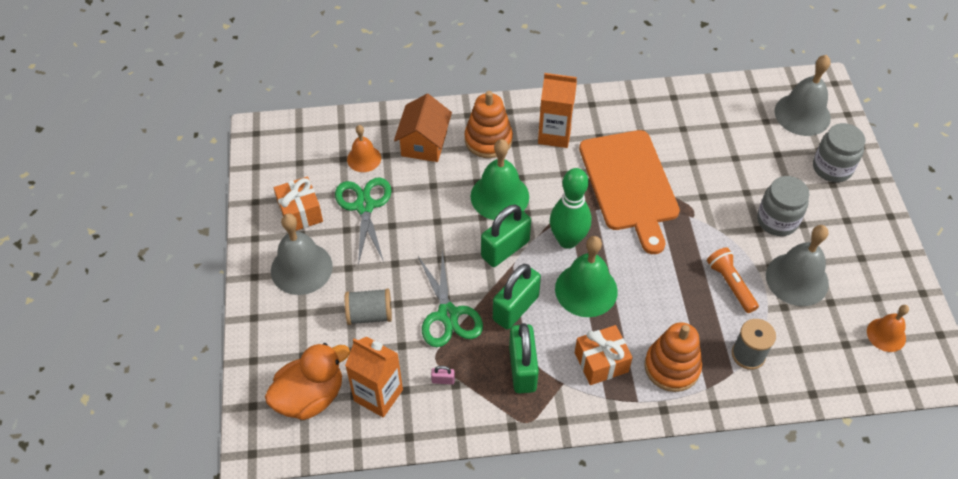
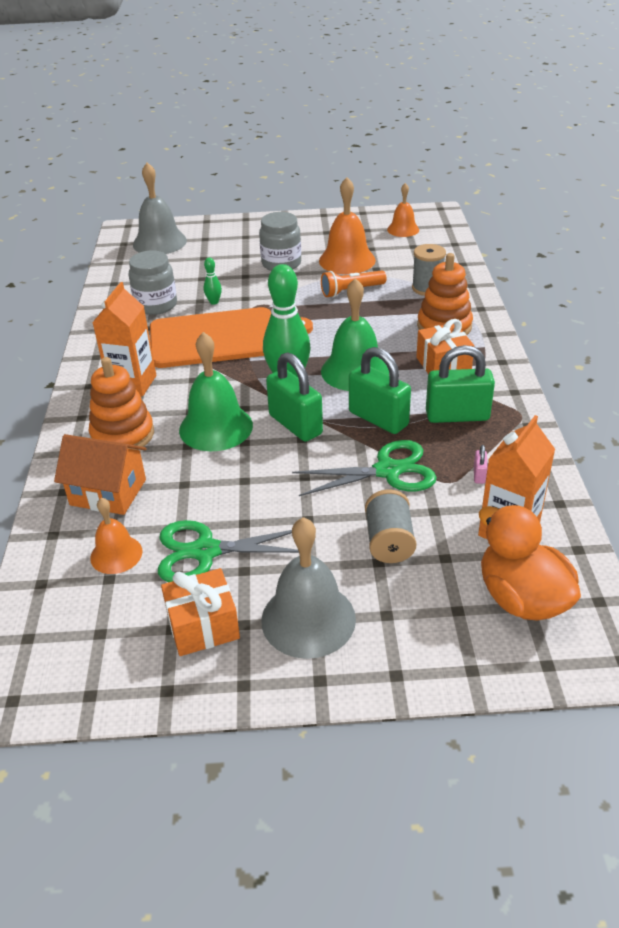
camera: 85 degrees left, 15 degrees down
(691, 173) = (214, 302): none -> green bowling pin
(797, 279) = (347, 260): grey bell -> orange bell
(832, 168) = (227, 235): grey jar -> grey jar (156, 305)

